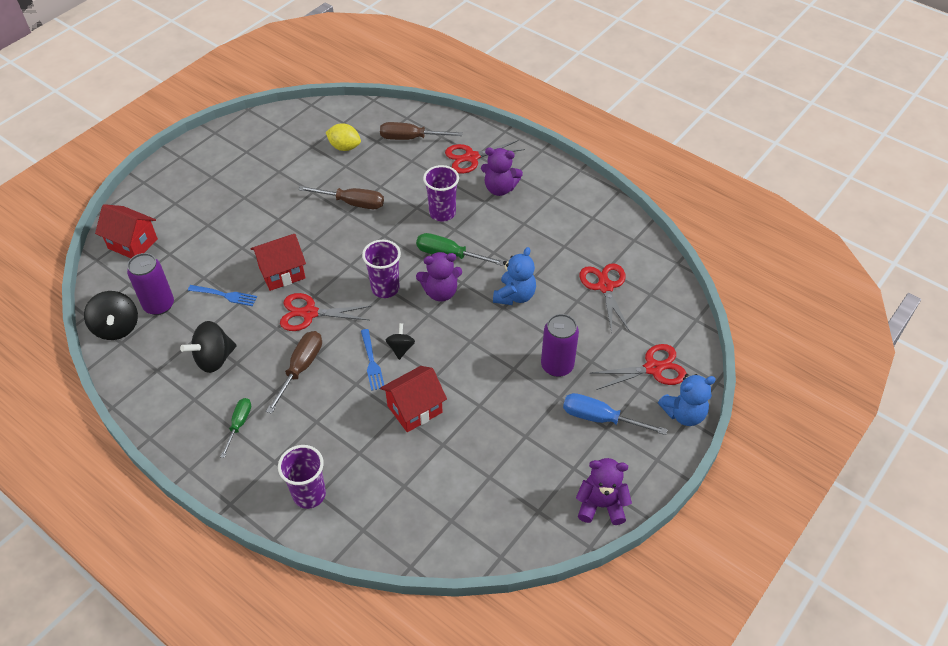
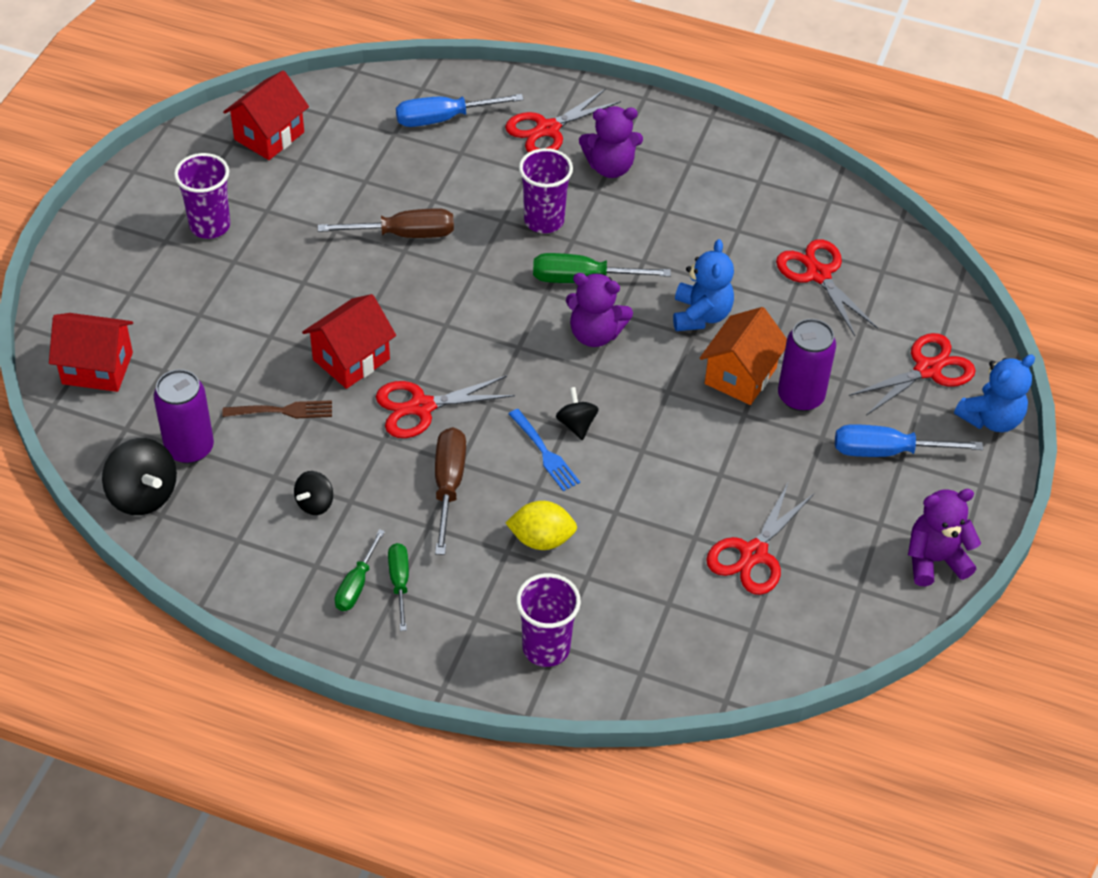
camera: 20 degrees left, 0 degrees up
(212, 418) = (356, 584): none -> green screwdriver
(214, 359) = (315, 503): black spinning top -> black spinning top, size x0.58
(225, 295) = (283, 411): blue fork -> brown fork
(344, 147) = (350, 153): yellow lemon -> yellow lemon (541, 539)
(385, 288) = (513, 347): purple cup -> purple cup (210, 226)
(411, 138) = (444, 119): brown screwdriver -> blue screwdriver
(415, 409) = (635, 501): red house -> red house (269, 136)
(440, 292) = (595, 334): purple teddy bear -> purple teddy bear turned 45 degrees clockwise
(476, 466) = (753, 554): none -> red scissors
(523, 342) = (740, 376): none -> orange house

